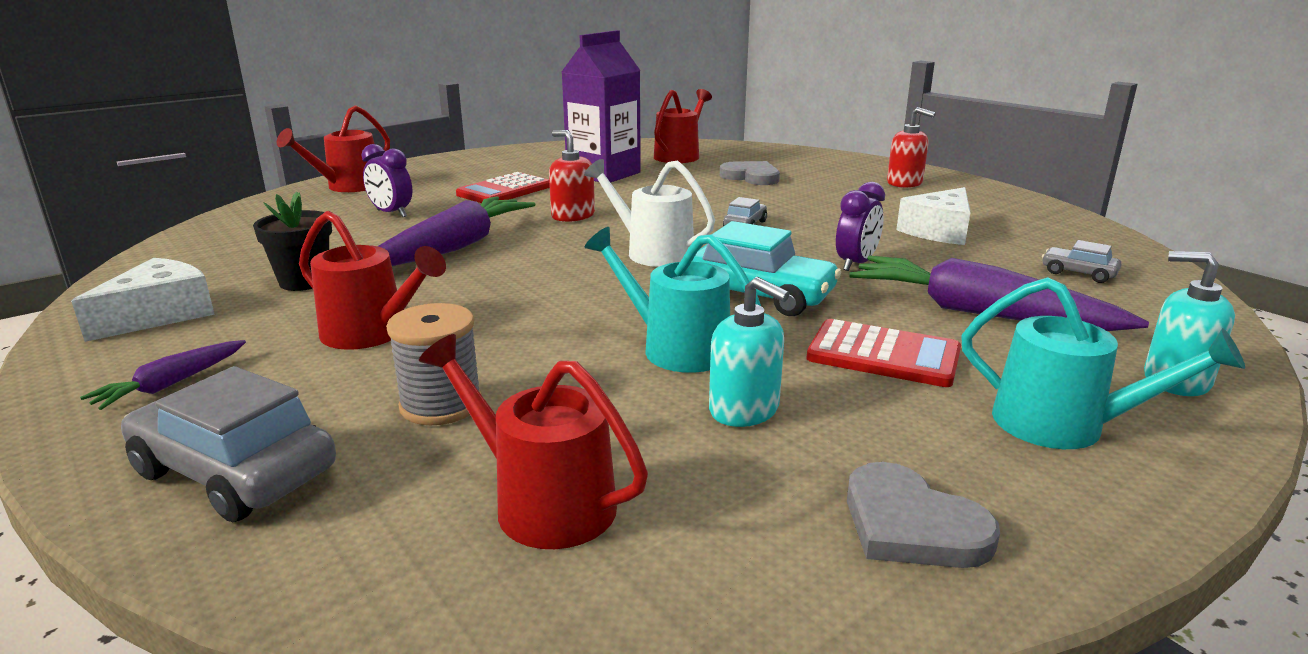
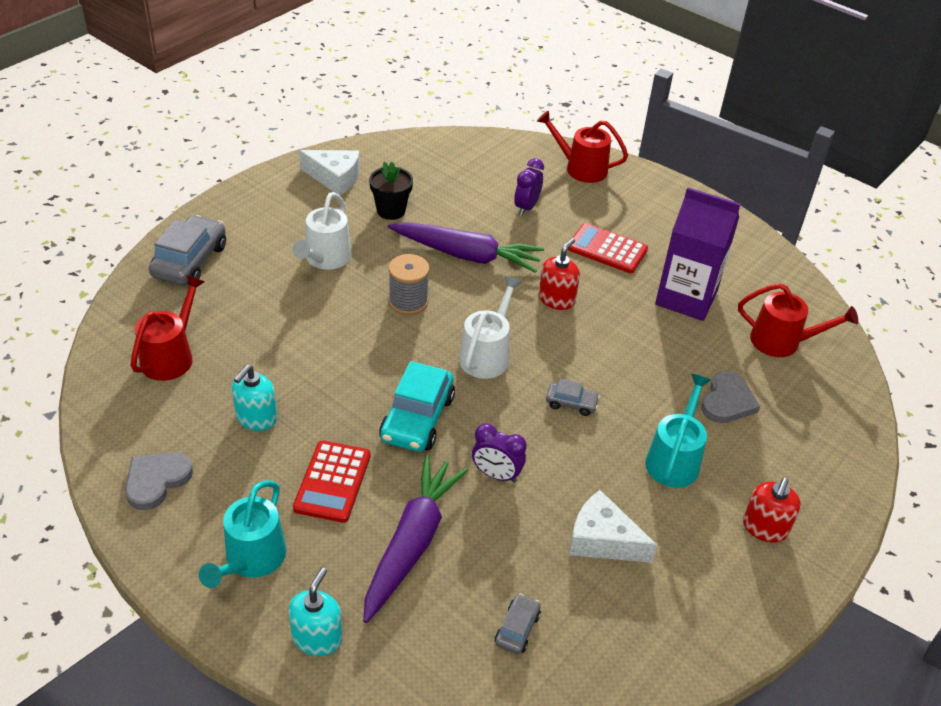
camera: 75 degrees right, 20 degrees up
(171, 384) = (261, 213): purple carrot -> none
(372, 334) = (325, 259): red watering can -> white watering can
(441, 405) = (250, 305): grey spool -> grey spool (408, 301)
(675, 348) = (327, 383): turquoise watering can -> turquoise watering can (674, 459)

